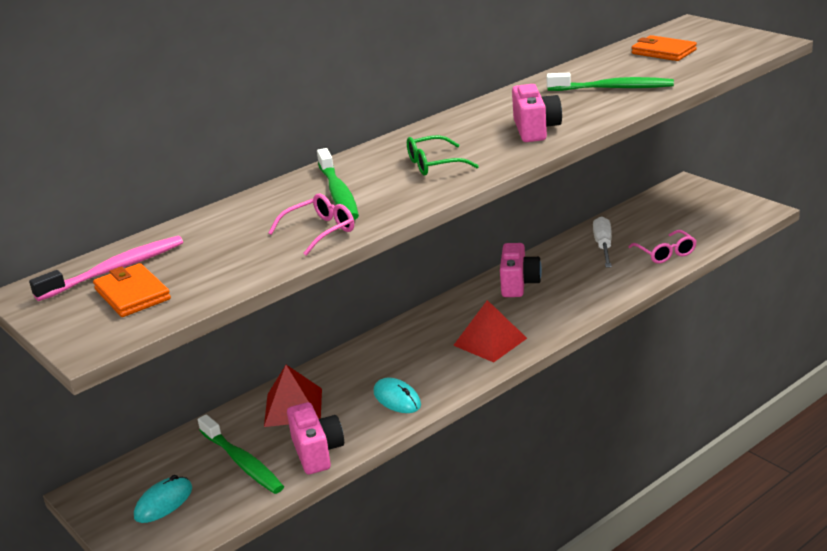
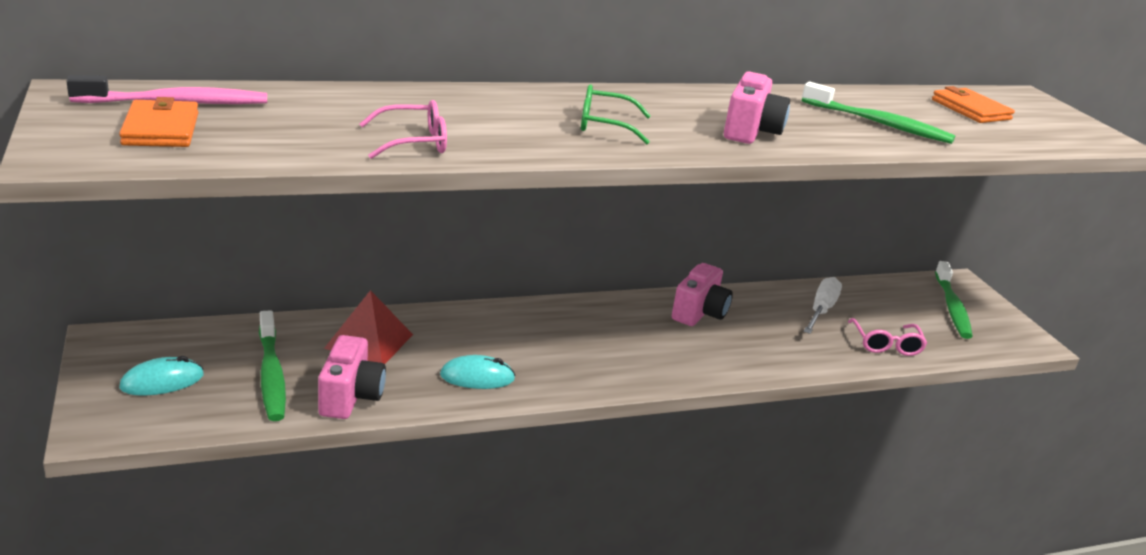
camera: 15 degrees right, 0 degrees up
(338, 193) = (475, 116): green toothbrush -> green toothbrush (952, 307)
(397, 399) = (477, 377): turquoise mouse -> turquoise mouse turned 75 degrees counterclockwise
(490, 341) = (622, 359): red pyramid -> none

